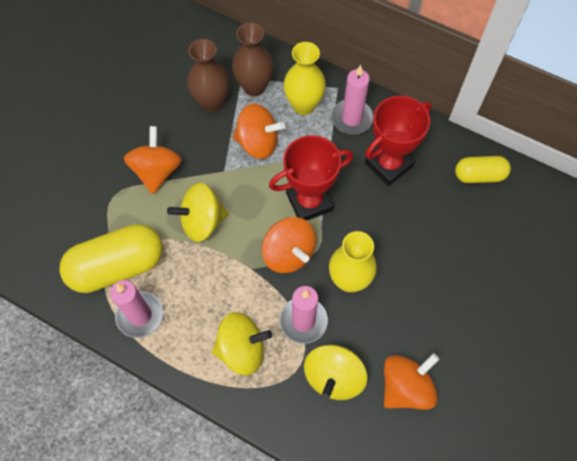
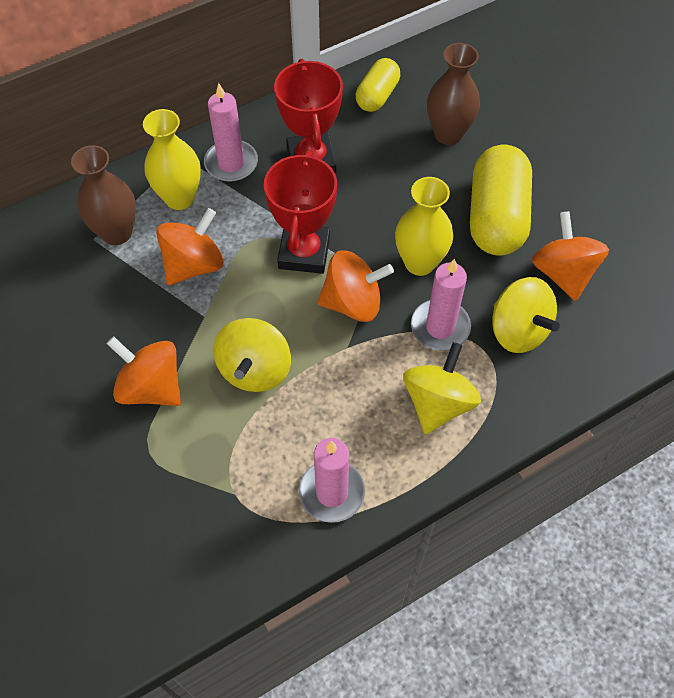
camera: 60 degrees left, 5 degrees down
(117, 266) = (251, 490): yellow capsule -> yellow capsule (496, 217)
(212, 102) = (102, 285): brown vase -> brown vase (448, 134)

